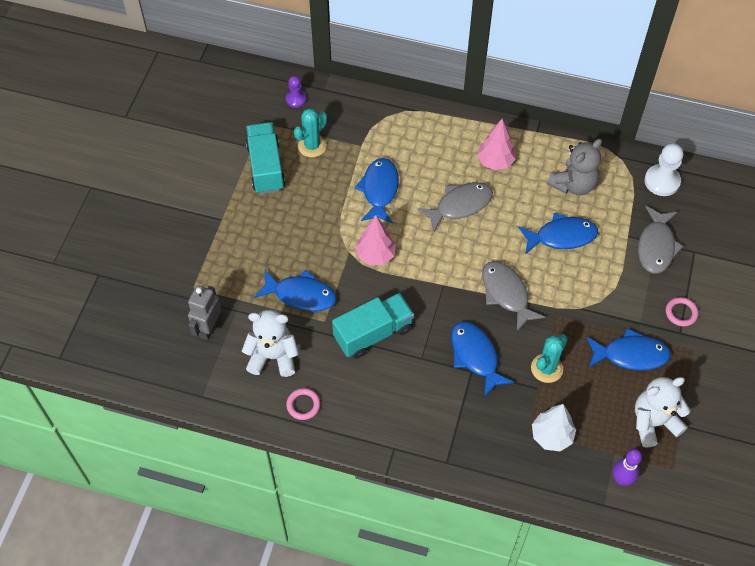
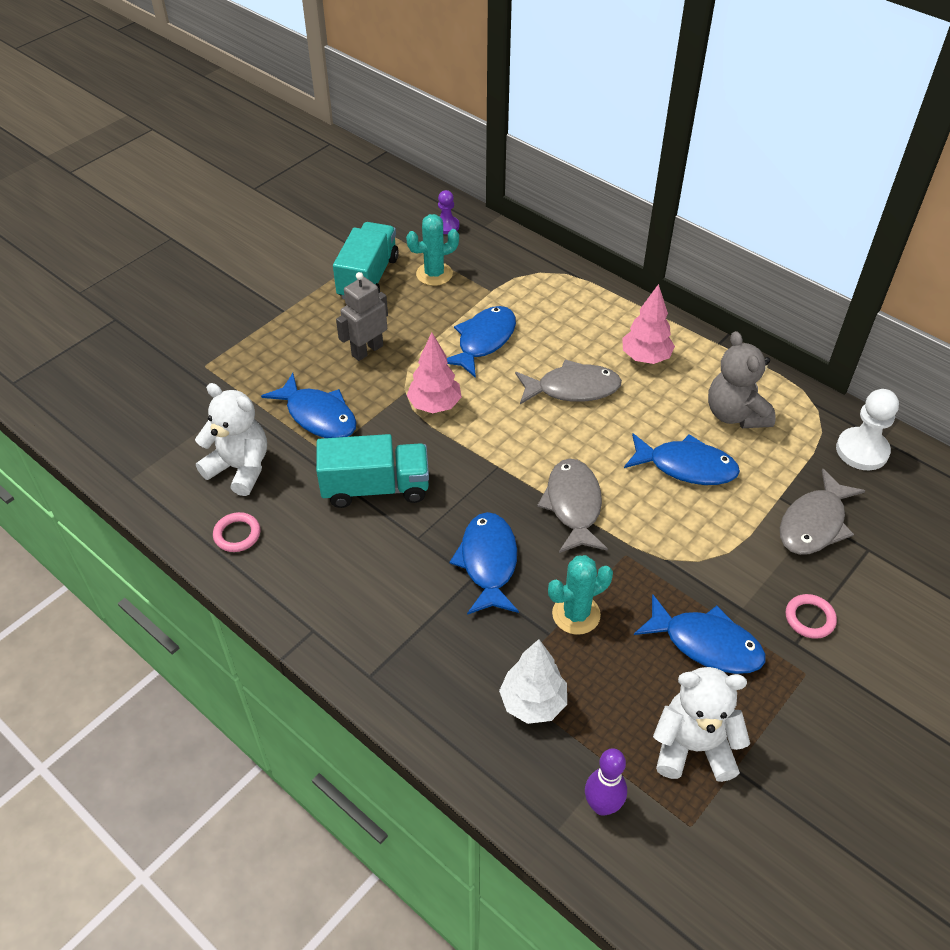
camera: 25 degrees right, 10 degrees down
(208, 328) = (190, 411): grey robot -> grey robot (367, 350)
(573, 184) = (735, 414): grey teddy bear -> grey teddy bear turned 90 degrees clockwise

